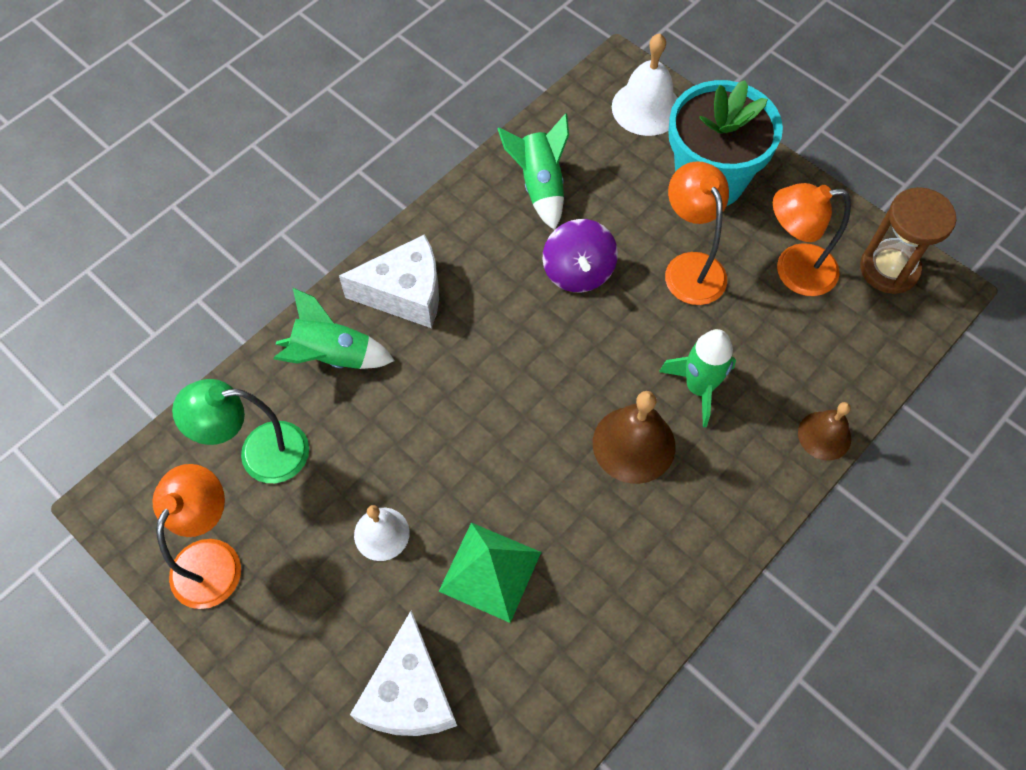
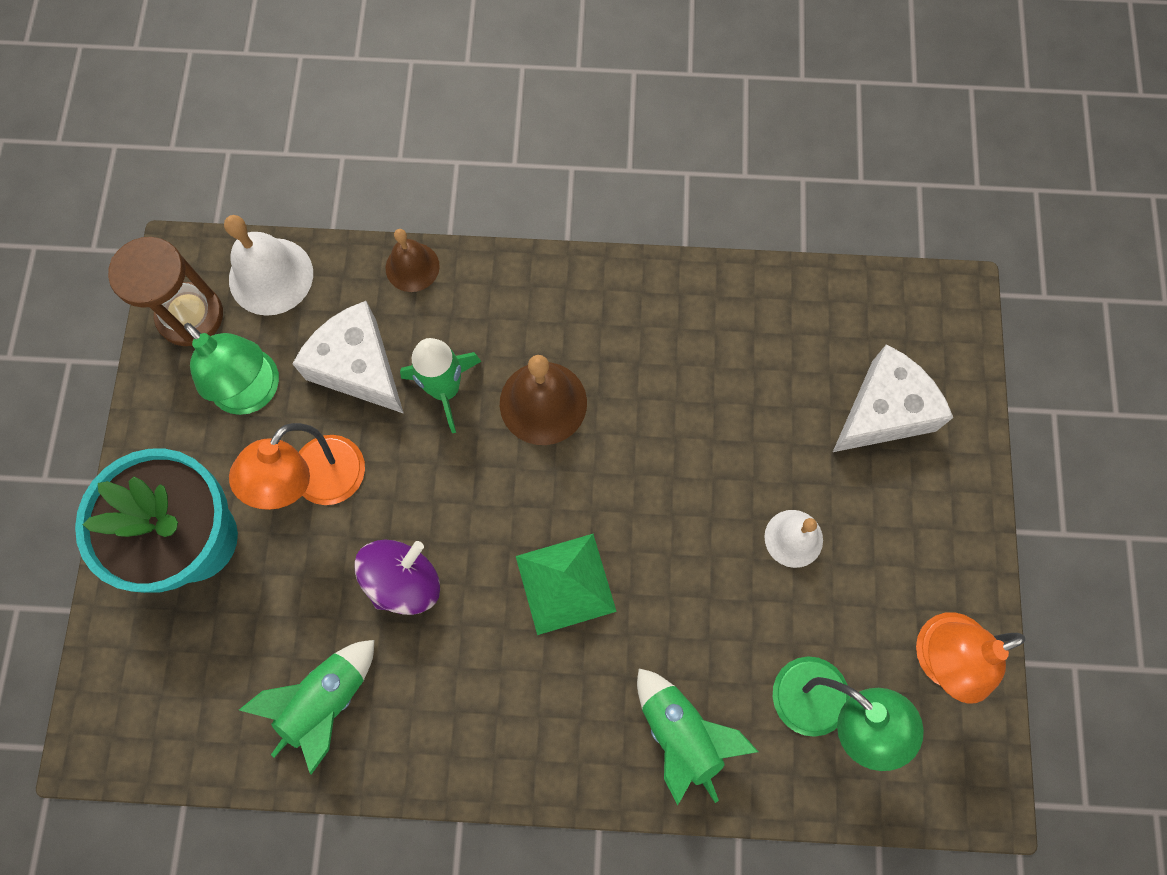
camera: 130 degrees left, 10 degrees up
(405, 293) = (560, 726): white cheese -> white cheese (358, 367)
(490, 571) = (745, 429): green pyramid -> green pyramid (565, 583)
(646, 108) = (136, 672): white bell -> white bell (271, 276)
(793, 271) = (254, 393): orange lamp -> green lamp

